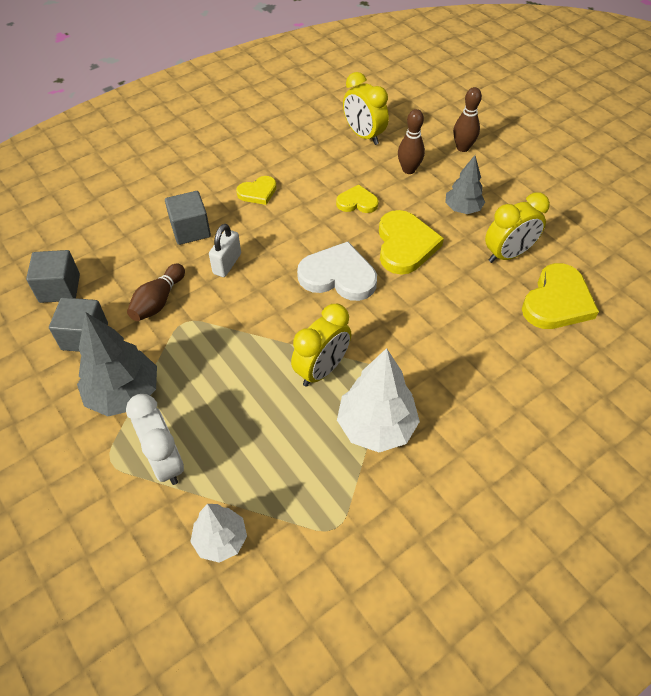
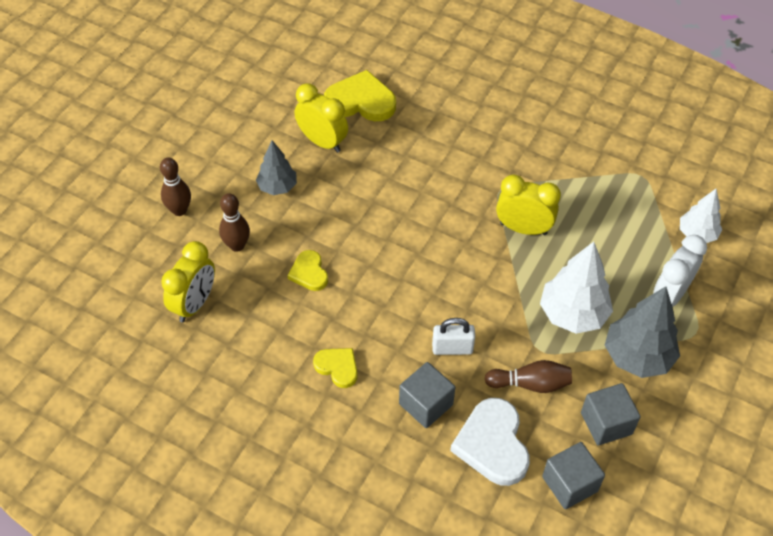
camera: 115 degrees left, 0 degrees up
(338, 276) = (416, 253): white heart -> white heart (492, 444)
(376, 426) = (550, 178): white tree -> white tree (572, 314)
(405, 245) = (349, 216): yellow heart -> none

